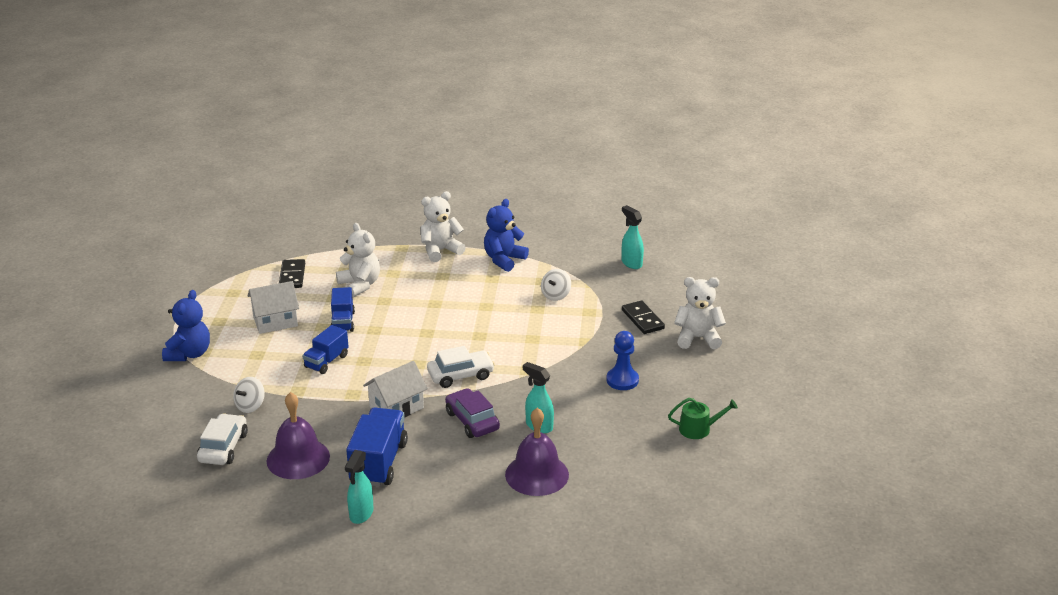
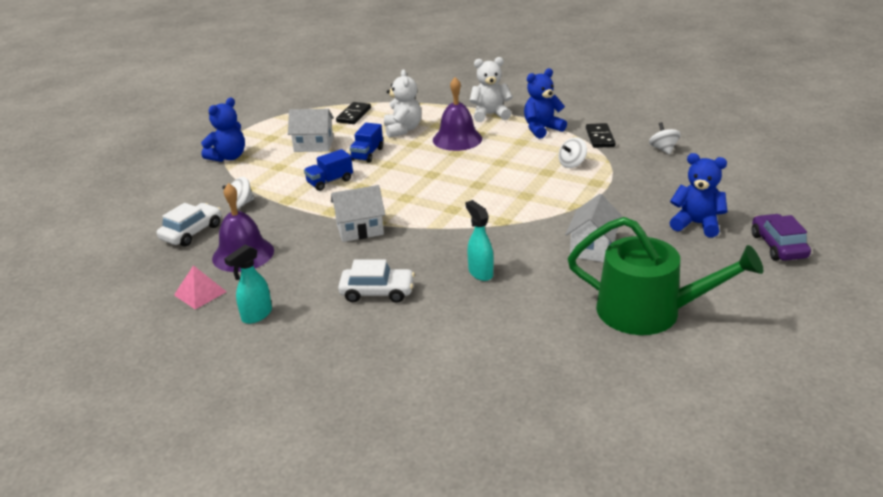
camera: 25 degrees right, 0 degrees up
(287, 506) = (200, 293): none -> pink pyramid
(378, 463) = (307, 273): blue truck -> none
(460, 375) = (437, 214): white car -> white car (377, 292)
(472, 421) = (419, 255): purple car -> purple car (778, 246)
(537, 474) = (447, 318): purple bell -> purple bell (457, 139)
(622, 380) = (592, 248): blue pawn -> white house
(631, 263) = (663, 149): turquoise spray bottle -> white spinning top
(642, 319) = (647, 198): black domino -> black domino (600, 137)
(697, 338) = (696, 224): white teddy bear -> blue teddy bear
(698, 429) = (649, 311): green watering can -> green watering can, size x2.29

